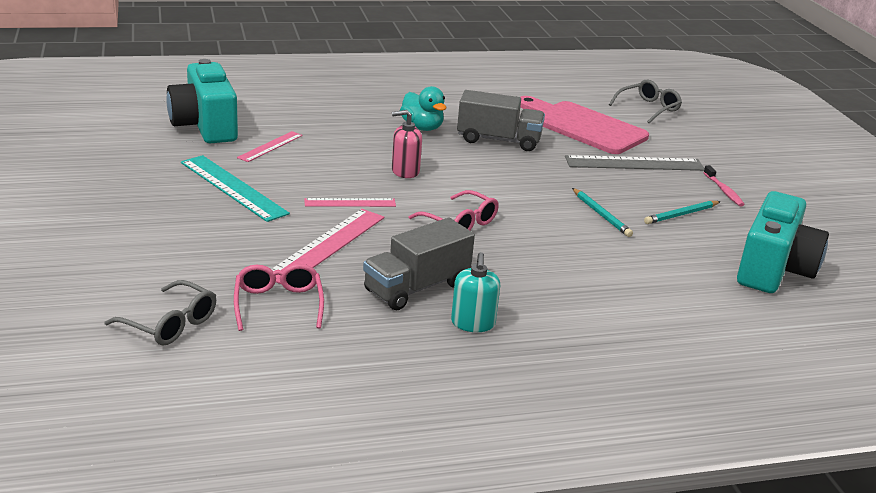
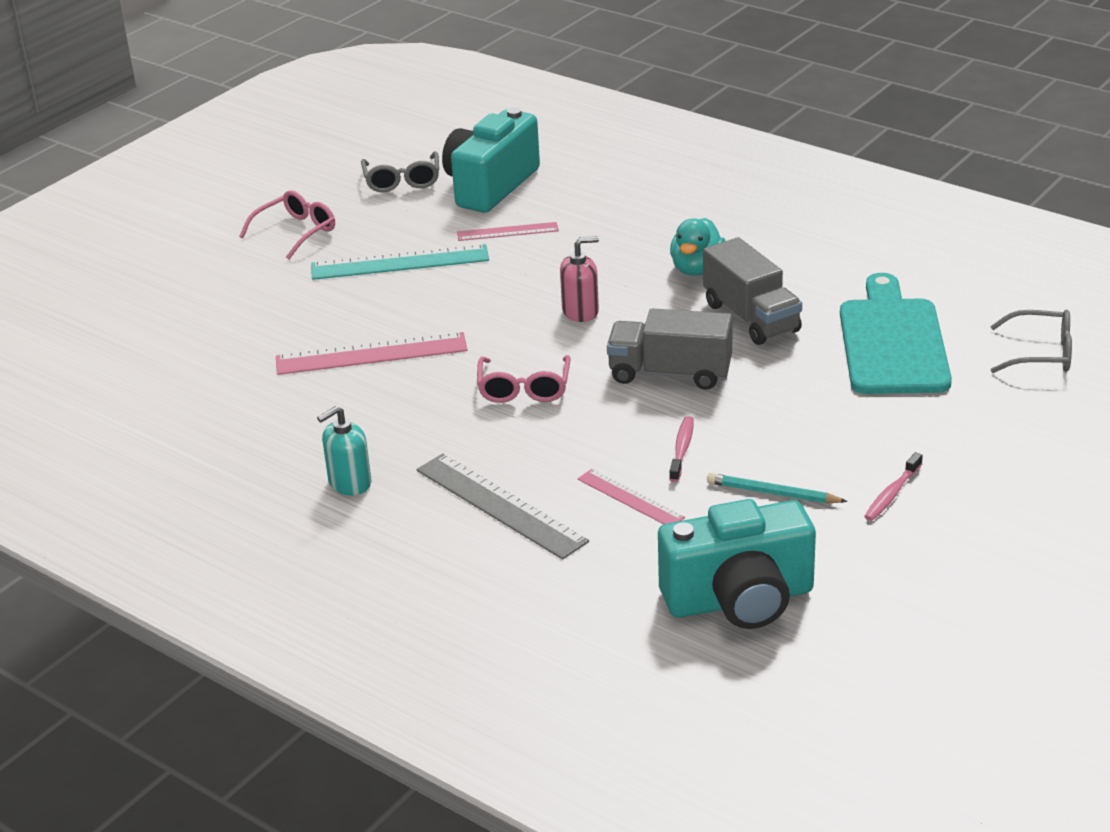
camera: 55 degrees right, 5 degrees up
(170, 324) = (153, 363): grey glasses -> grey glasses (402, 181)
(232, 187) = (400, 262): turquoise ruler -> turquoise ruler turned 75 degrees clockwise
(278, 304) = (245, 386): pink glasses -> pink glasses (296, 232)
(350, 202) = (468, 321): pink ruler -> pink ruler (630, 498)
(405, 171) = (580, 311): pink soap dispenser -> pink soap dispenser turned 120 degrees clockwise
(416, 287) = (368, 428): grey truck -> grey truck (670, 373)
(583, 126) = (892, 342): pink cutting board -> turquoise cutting board
(601, 215) = (682, 449): turquoise pencil -> pink toothbrush
(634, 163) = (854, 412): grey ruler -> grey ruler (500, 505)

